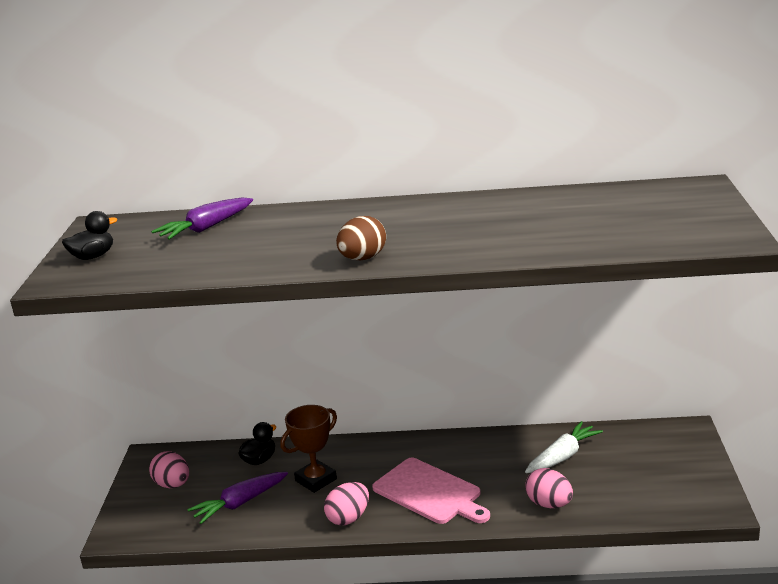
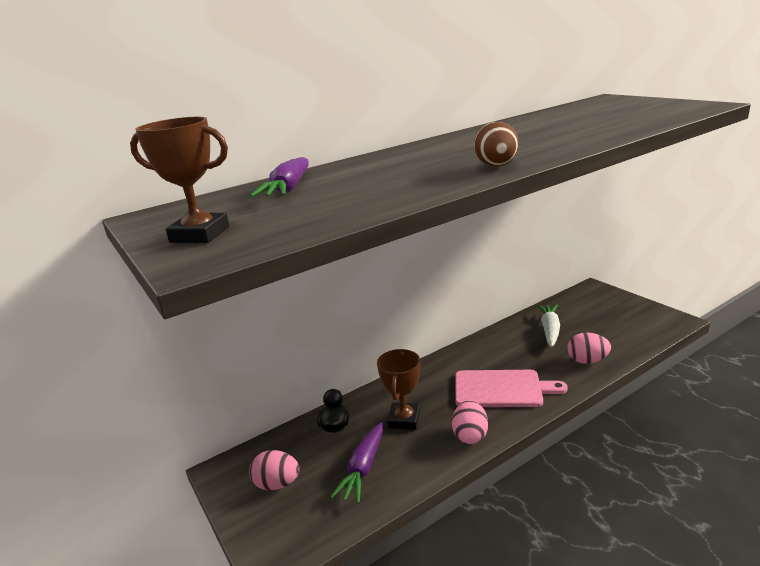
camera: 35 degrees left, 0 degrees up
(93, 256) = (200, 234): black duck -> brown trophy

